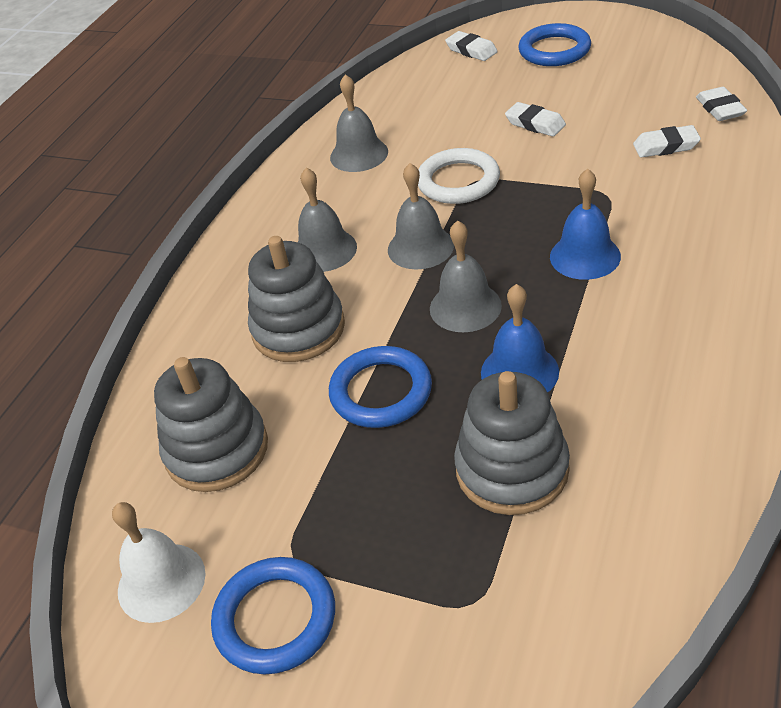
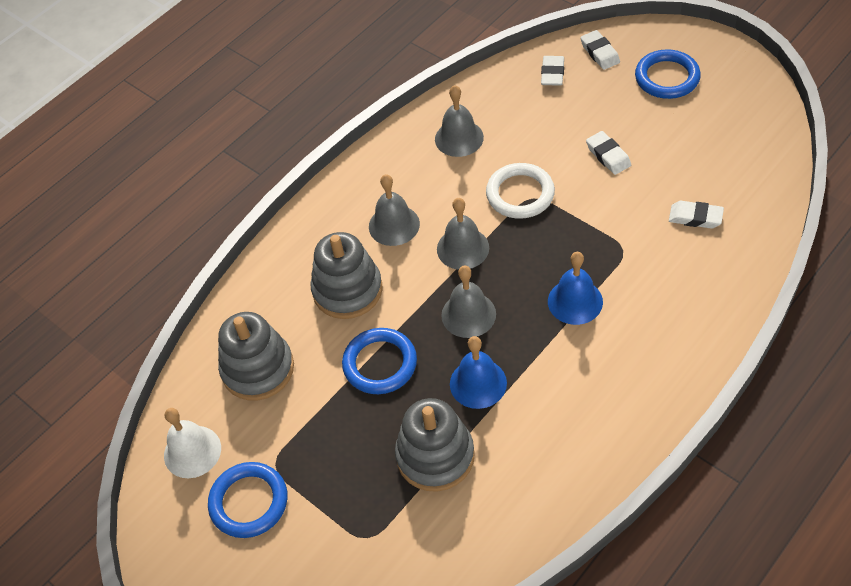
camera: 20 degrees right, 10 degrees up
(720, 109) = (761, 194): white eraser -> white eraser (552, 73)

